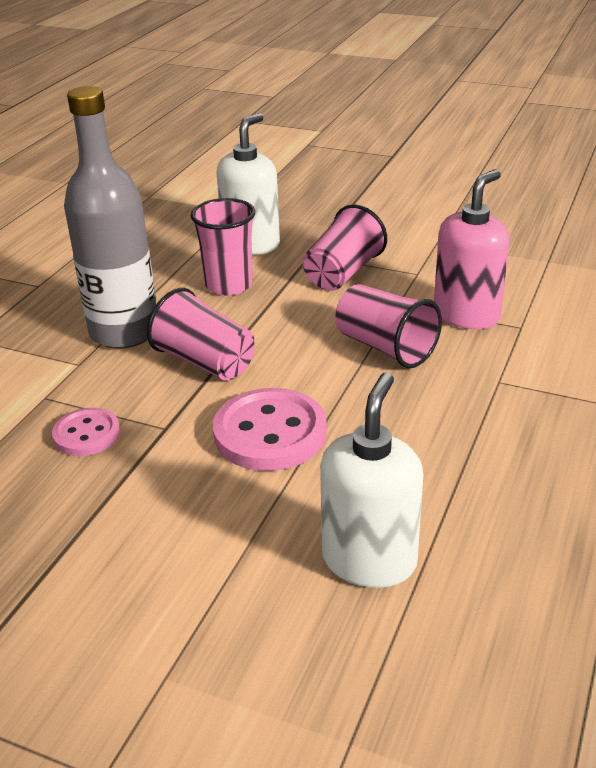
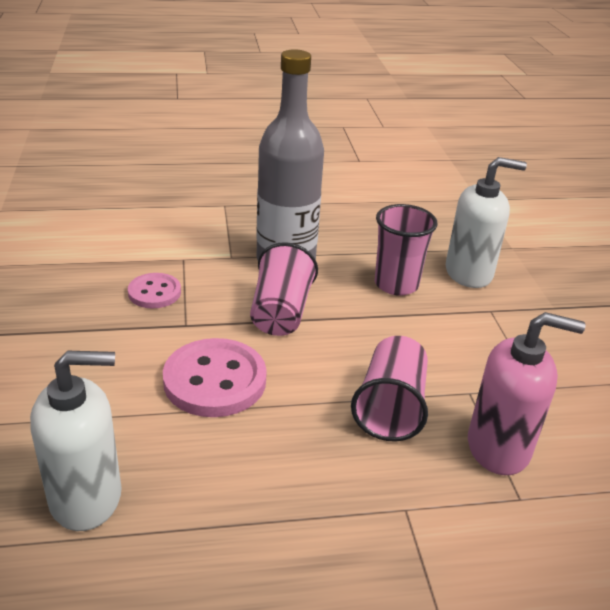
camera: 55 degrees right, 0 degrees up
(342, 273) = (482, 340): pink cup -> none

